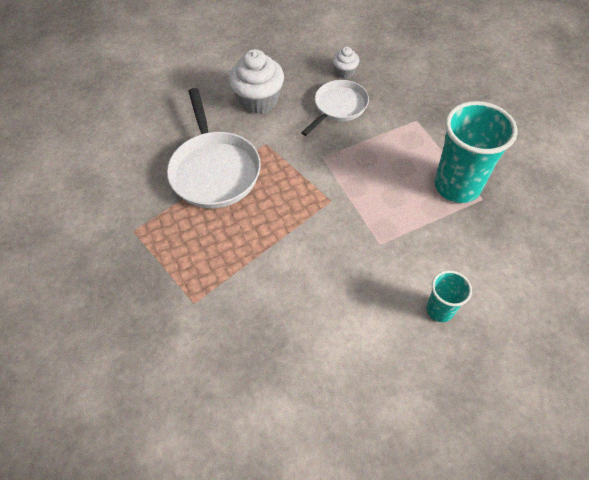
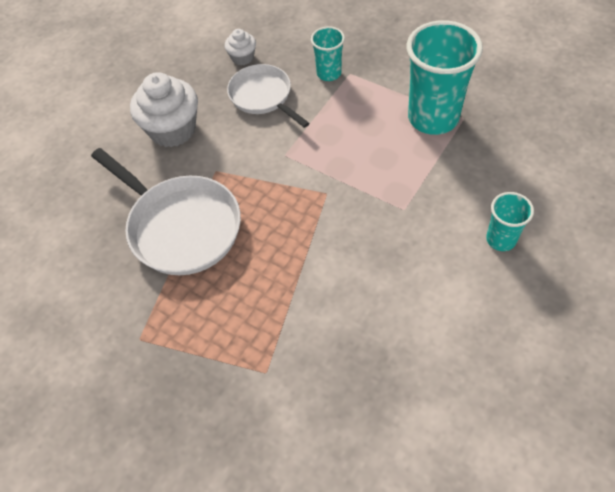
camera: 30 degrees left, 0 degrees up
(338, 107) = (263, 97): white pan -> white pan turned 45 degrees counterclockwise
(400, 113) = (329, 73): none -> turquoise cup

